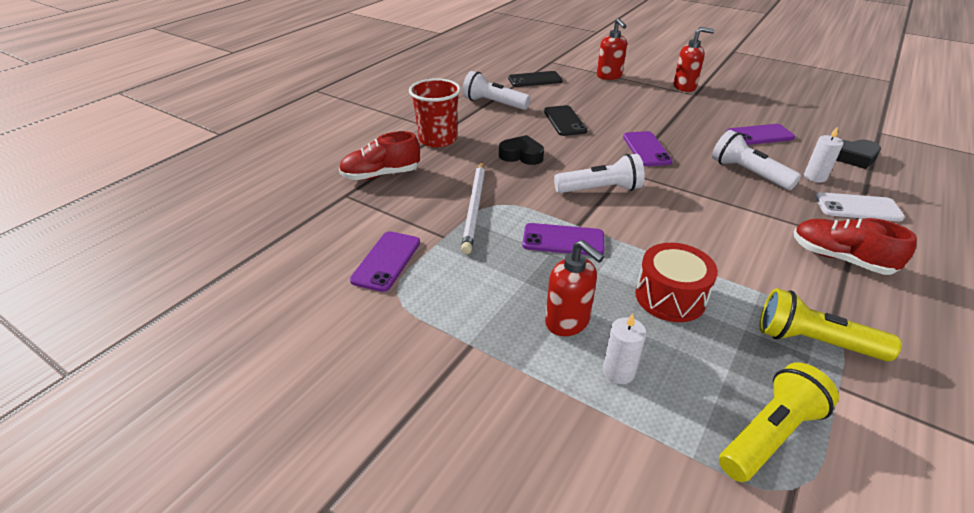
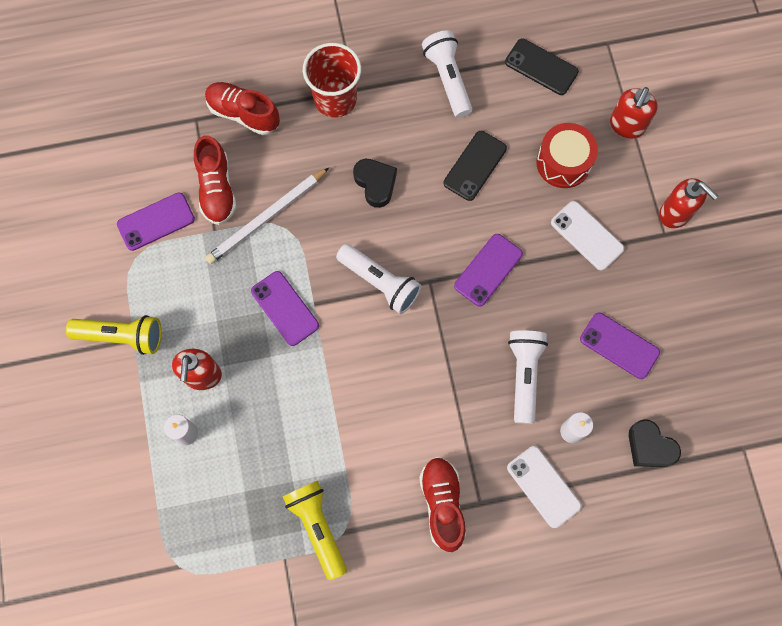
camera: 45 degrees right, 35 degrees up
(414, 216) = (217, 189): none -> red shoe
(665, 112) = (587, 235): none -> white phone
(670, 297) = (284, 418): red drum -> red drum (563, 162)
(770, 434) = (209, 538): yellow flashlight -> yellow flashlight (122, 336)

